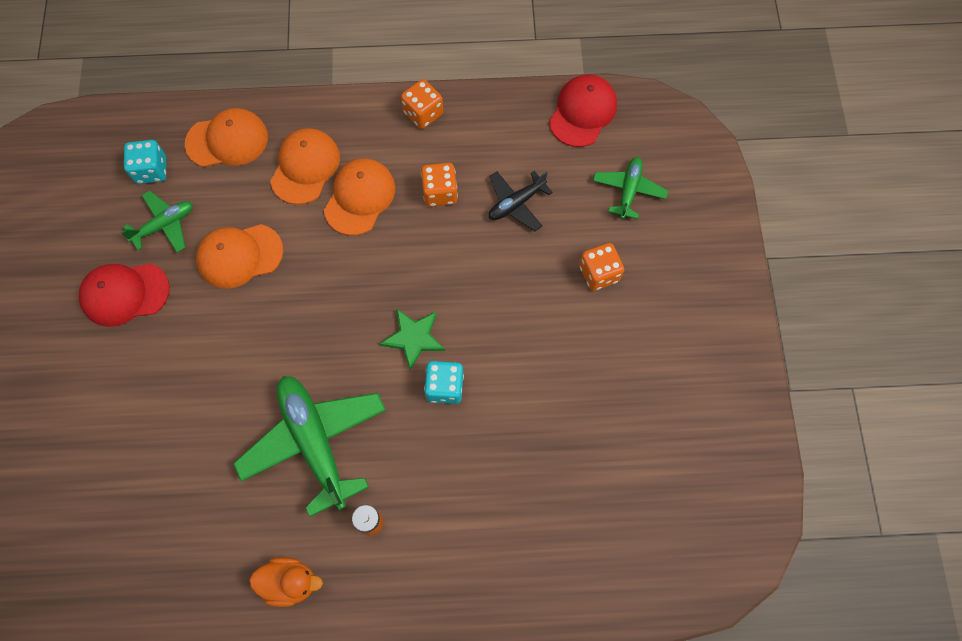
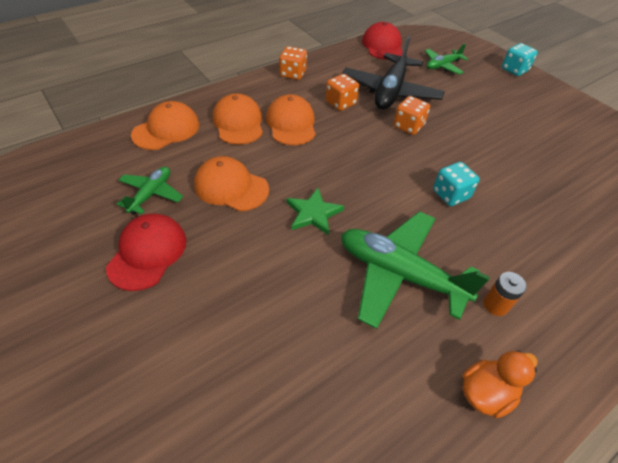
camera: 35 degrees left, 20 degrees down
(125, 294) = (148, 253): red cap -> red cap turned 150 degrees clockwise
(151, 170) = (114, 167): turquoise dice -> turquoise dice (514, 70)
(239, 256) = (231, 187): orange cap -> orange cap turned 75 degrees clockwise
(413, 338) = (402, 178): green star -> green star (313, 213)
(516, 203) = (390, 92): black plane -> black plane, size x1.87
(599, 273) = (470, 103): orange dice -> orange dice (408, 126)
(628, 190) = (442, 66): green plane -> green plane turned 105 degrees counterclockwise

